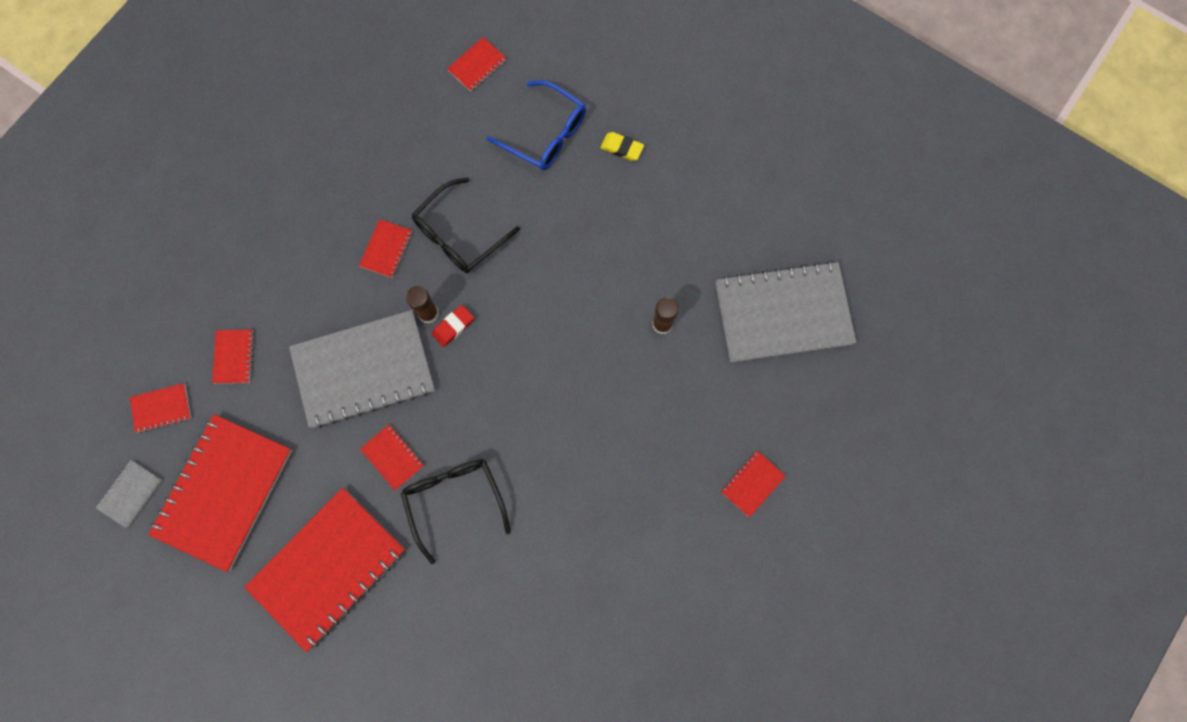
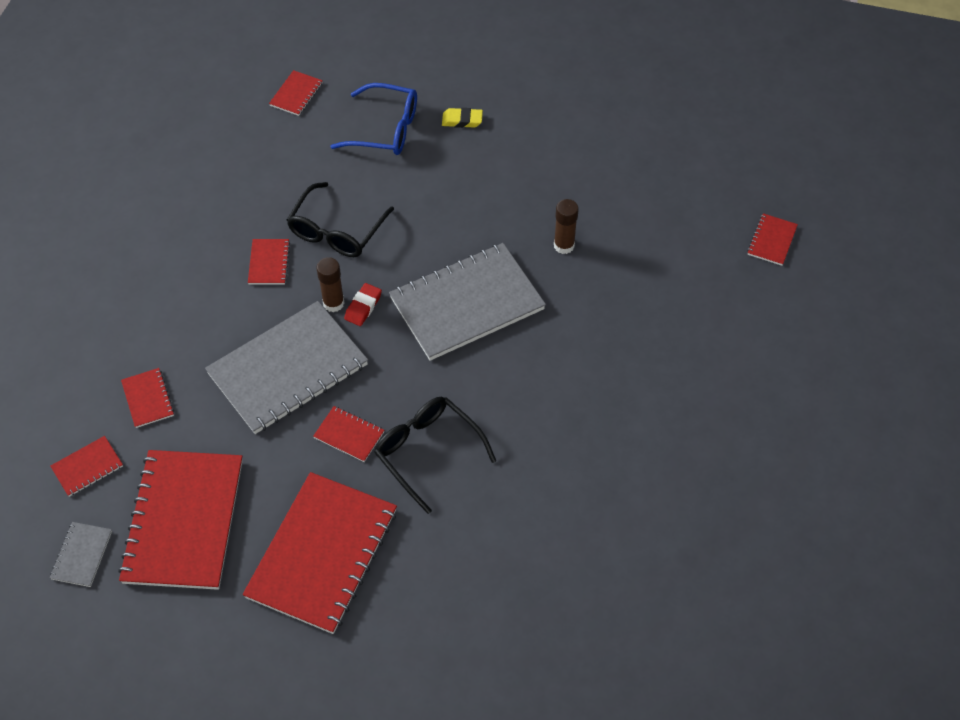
camera: 20 degrees left, 20 degrees down
(752, 484) = (709, 347): red notebook -> red notebook (771, 240)
(783, 313) = (671, 204): grey notebook -> grey notebook (467, 303)

